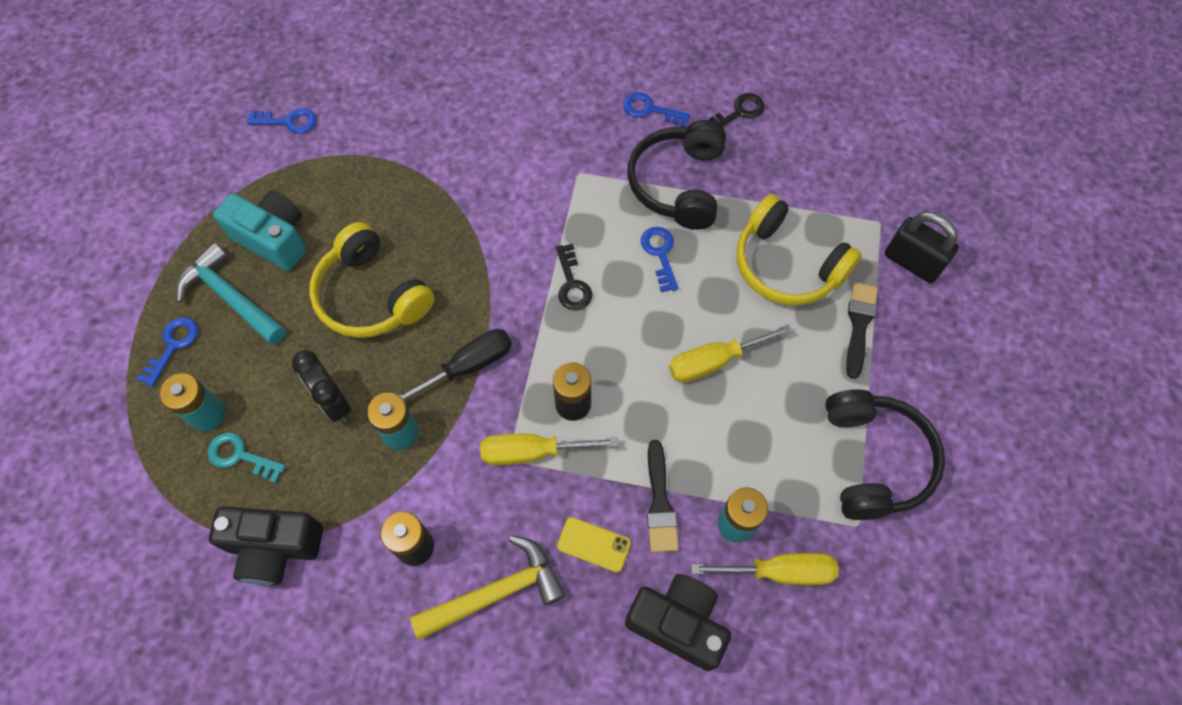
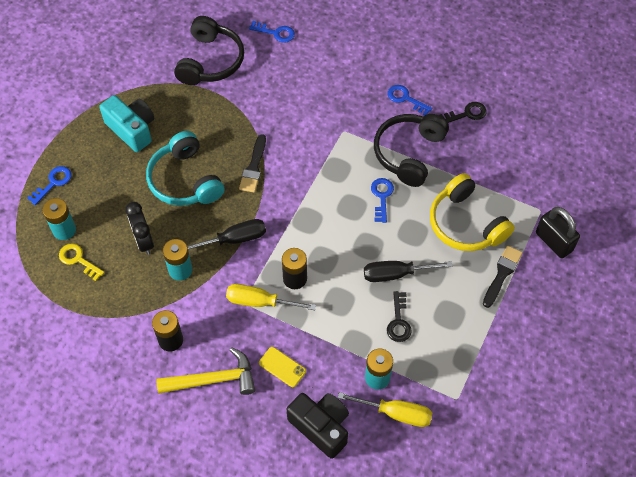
camera: 15 degrees right, 5 degrees down
(231, 298) = (96, 161): turquoise hammer -> none
(240, 456) = (78, 260): turquoise key -> yellow key
(274, 548) = (85, 319): black camera -> none
(288, 121) = (161, 55): blue key -> blue key (275, 33)
(371, 295) = (185, 180): yellow headphones -> turquoise headphones
(572, 283) = (317, 202): black key -> black key (398, 321)
(660, 503) = (332, 353): black brush -> black brush (254, 167)
(713, 361) = (395, 274): yellow screwdriver -> black screwdriver
(874, 460) = (481, 361): black headphones -> black headphones (210, 61)

